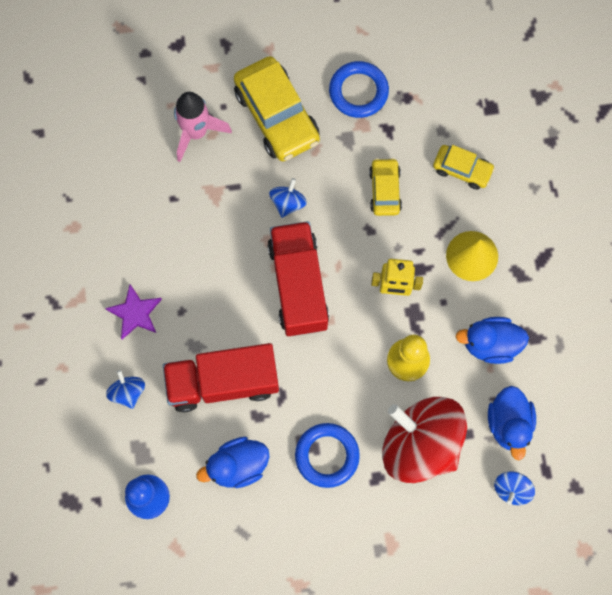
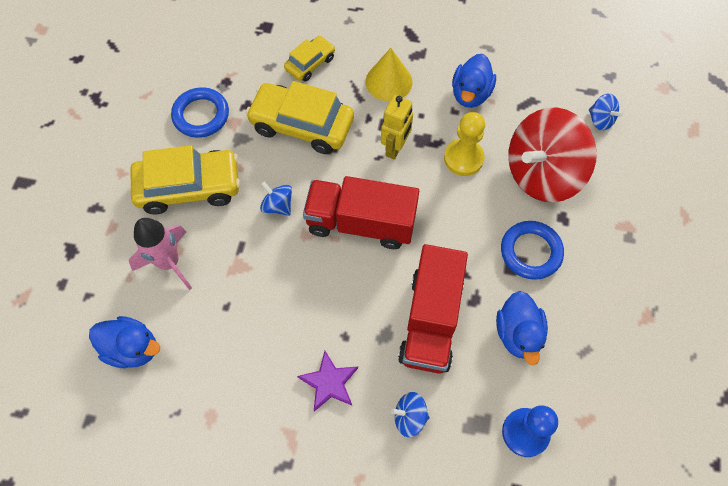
camera: 70 degrees left, 10 degrees down
(385, 190) = (302, 125): yellow car -> yellow car, size x1.83
(509, 424) = (543, 103): blue duck -> blue duck (132, 348)

